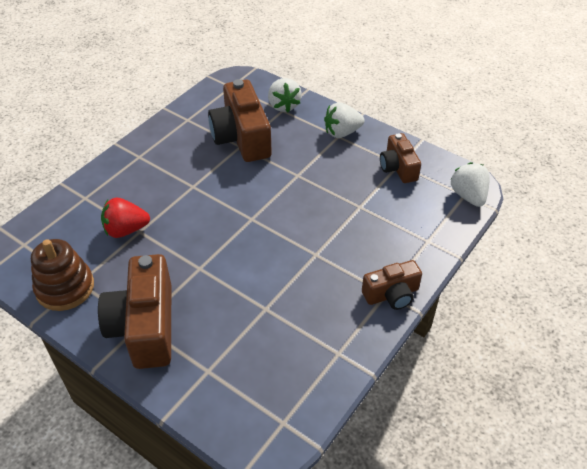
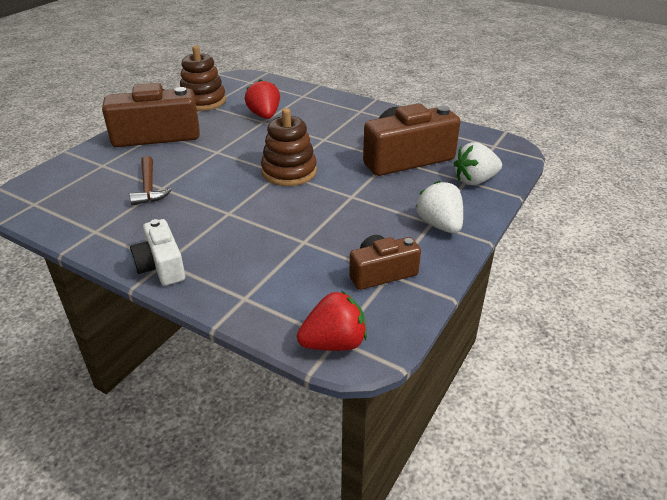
camera: 85 degrees right, 10 degrees down
(251, 212) = (289, 172): none -> brown stacking toy
(264, 319) = (149, 187): none -> brown hammer
(391, 294) = (161, 266): brown camera -> white camera
(468, 196) = (334, 343): white strawberry -> red strawberry

